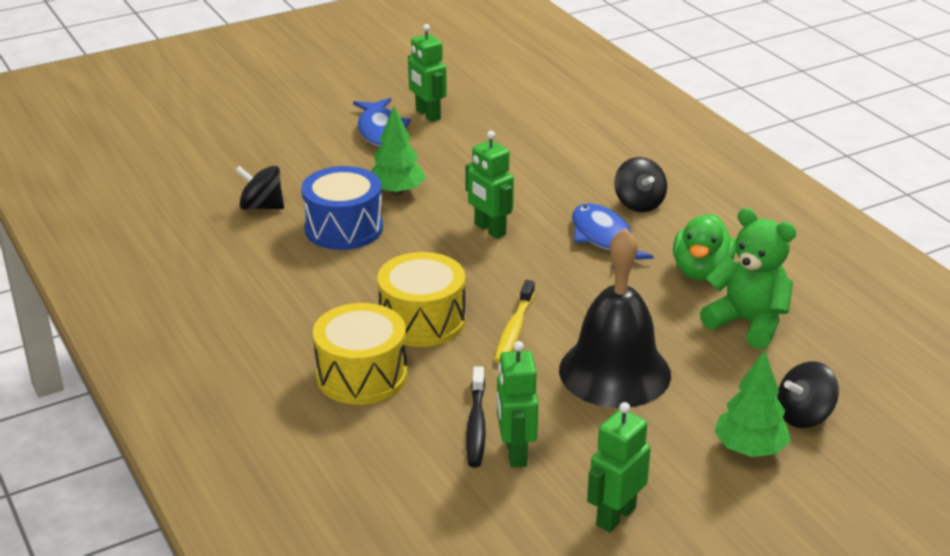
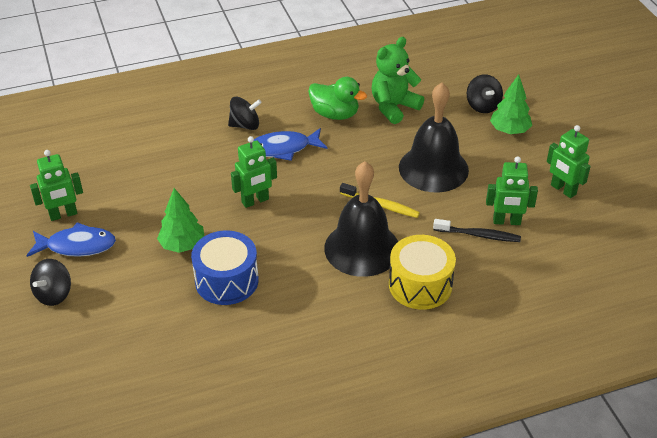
camera: 80 degrees left, 10 degrees up
(261, 206) = (175, 330): black spinning top -> black spinning top (54, 294)
(422, 320) = (362, 248): yellow drum -> black bell

